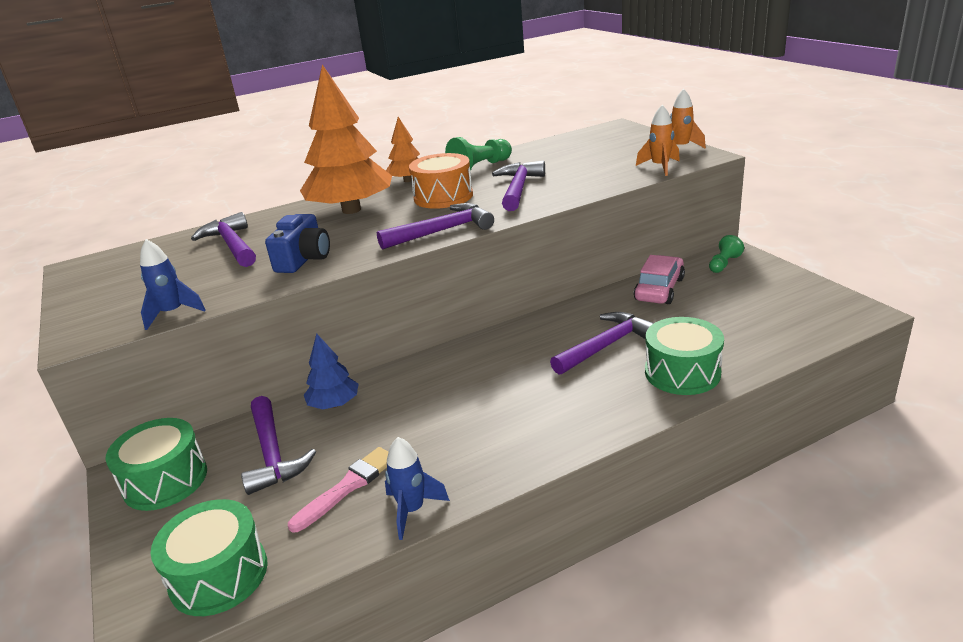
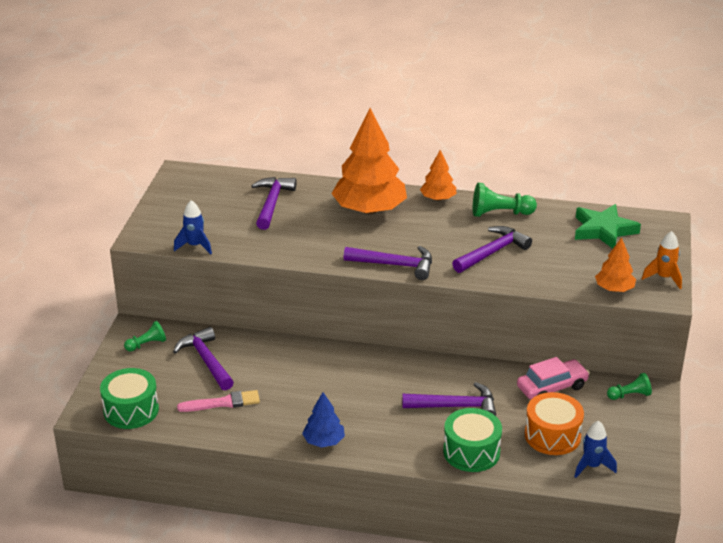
camera: 35 degrees right, 5 degrees up
(165, 480) = (147, 344): green drum -> green pawn
(272, 454) = (206, 360): purple hammer -> purple hammer turned 135 degrees clockwise
(304, 259) = (296, 242): blue camera -> none
(334, 404) = (264, 349): blue tree -> blue tree (324, 441)
(412, 510) = (238, 434): blue rocket -> blue rocket (592, 466)
(443, 197) = (437, 231): orange drum -> orange drum (552, 435)
(582, 145) = (603, 230): none -> green star
(660, 167) = (614, 289): orange rocket -> orange tree

